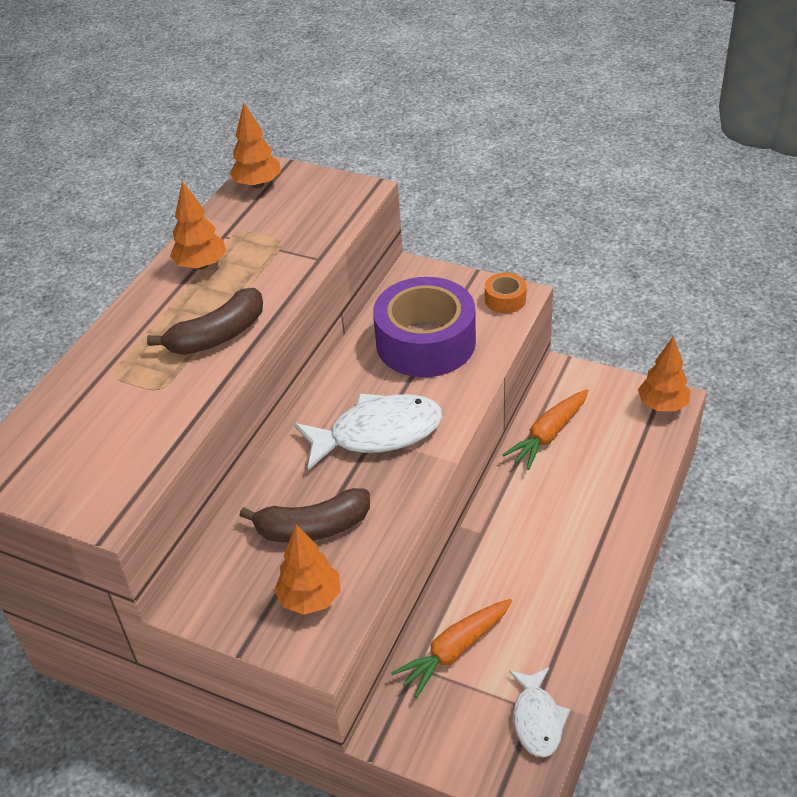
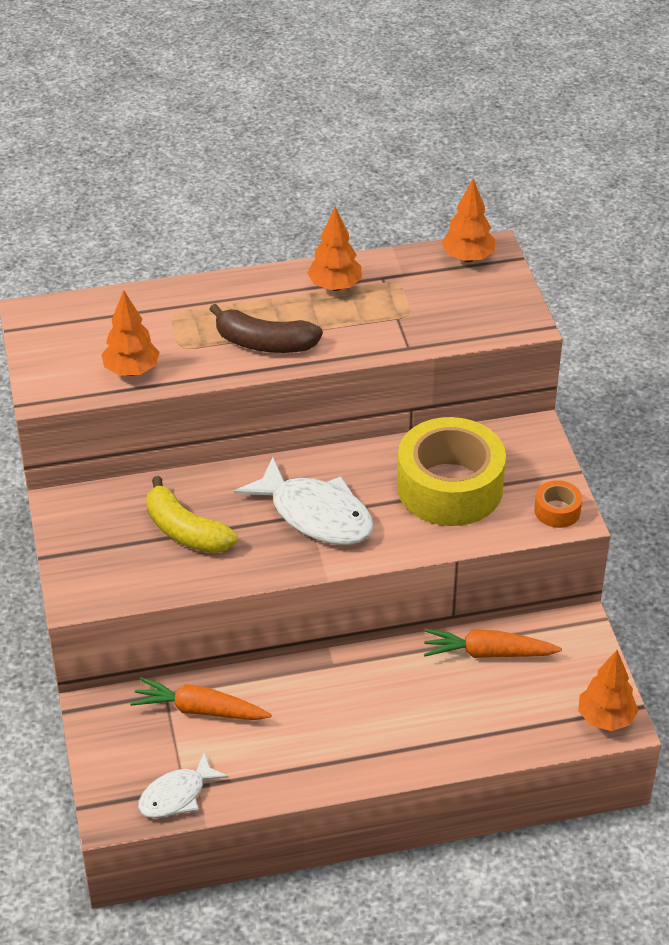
camera: 50 degrees right, 0 degrees up
(310, 598) = (119, 568): orange tree -> orange tree (131, 371)
(312, 527) = (185, 531): brown banana -> yellow banana
(425, 342) = (450, 487): purple tape -> yellow tape

